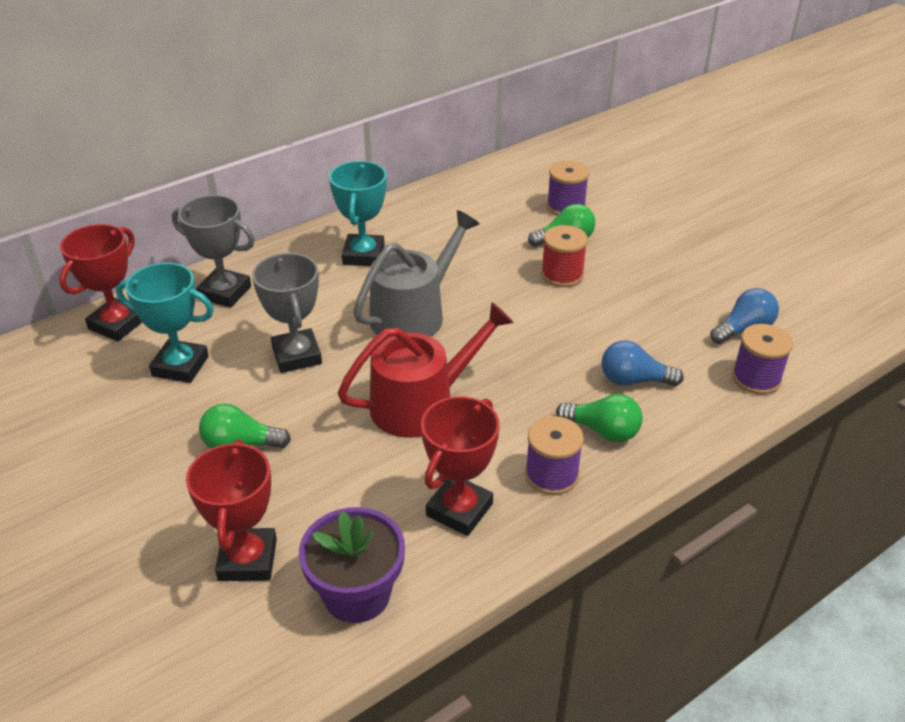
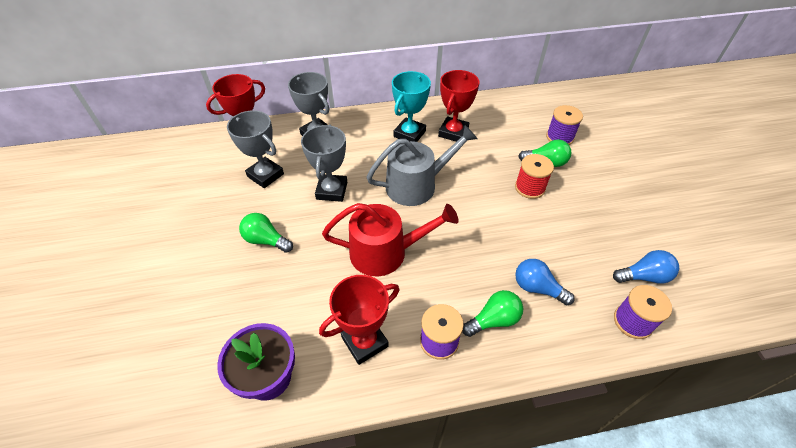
camera: 25 degrees right, 10 degrees up
(180, 366) = (265, 175): turquoise trophy -> grey trophy
(248, 559) = (223, 322): red trophy -> red trophy (453, 132)
(602, 431) = (493, 320): green light bulb -> green light bulb turned 75 degrees counterclockwise

